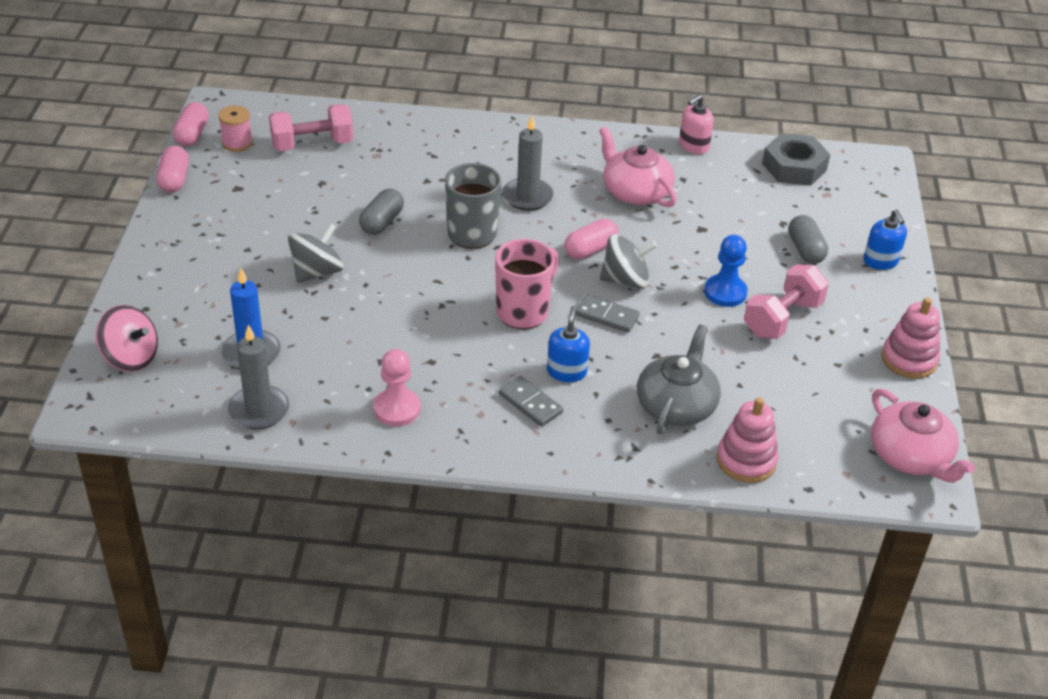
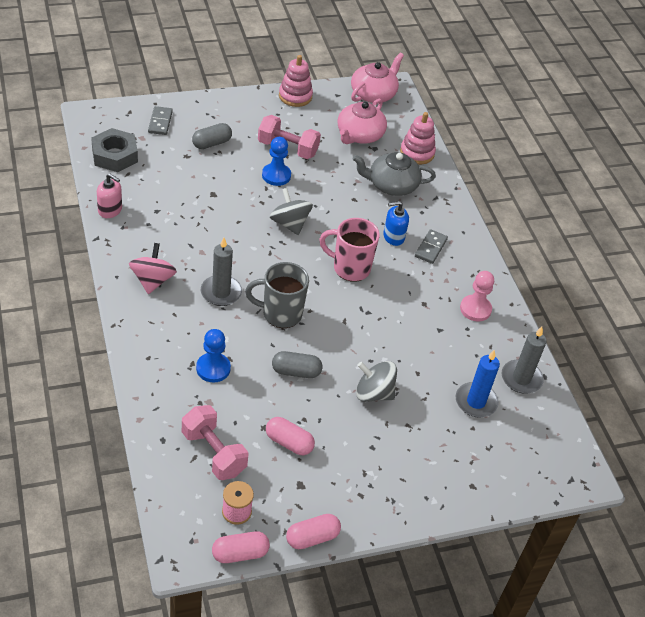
camera: 115 degrees left, 5 degrees up
(131, 357) = (523, 471): pink spinning top -> pink spinning top (153, 280)
(419, 167) = (213, 368): none -> blue pawn
(590, 250) = (266, 246): pink capsule -> pink capsule (289, 442)
(607, 316) = (331, 227): grey domino -> grey domino (160, 122)
(635, 191) = (185, 234): pink teapot -> pink teapot (359, 135)
(880, 261) = (206, 110): blue soap dispenser -> none

